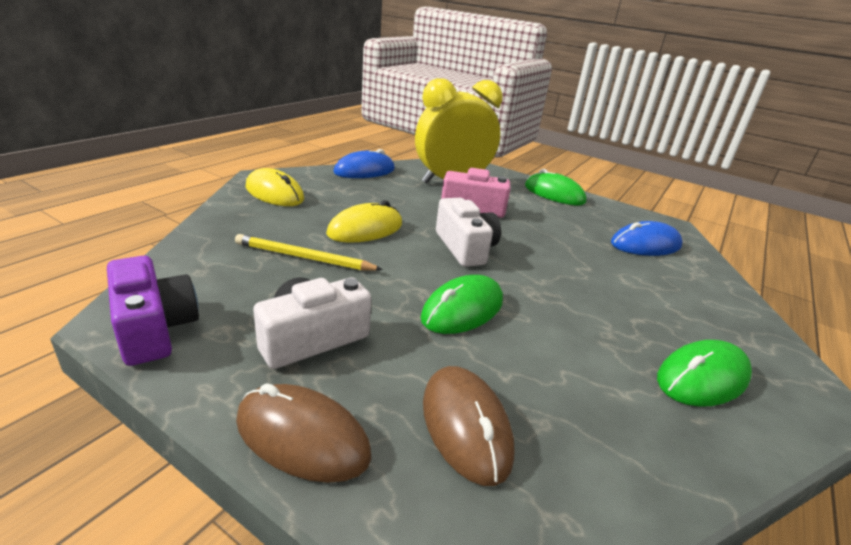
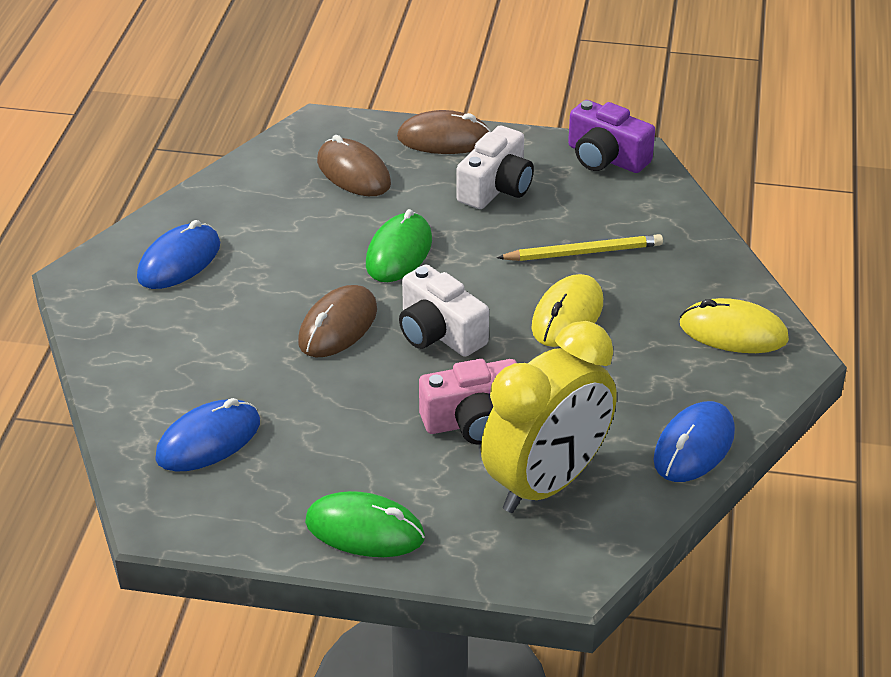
camera: 160 degrees right, 10 degrees up
(542, 274) = (338, 326): none -> brown mouse
(702, 378) = (179, 261): green mouse -> blue mouse

